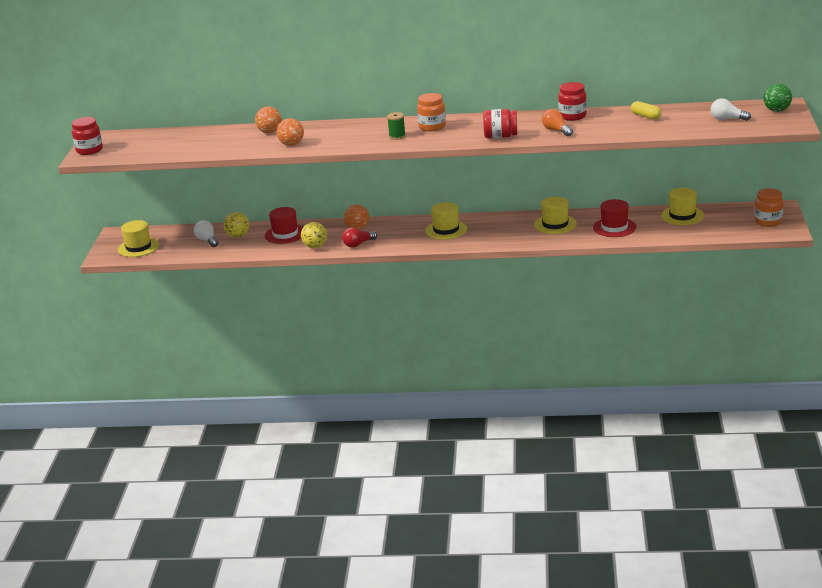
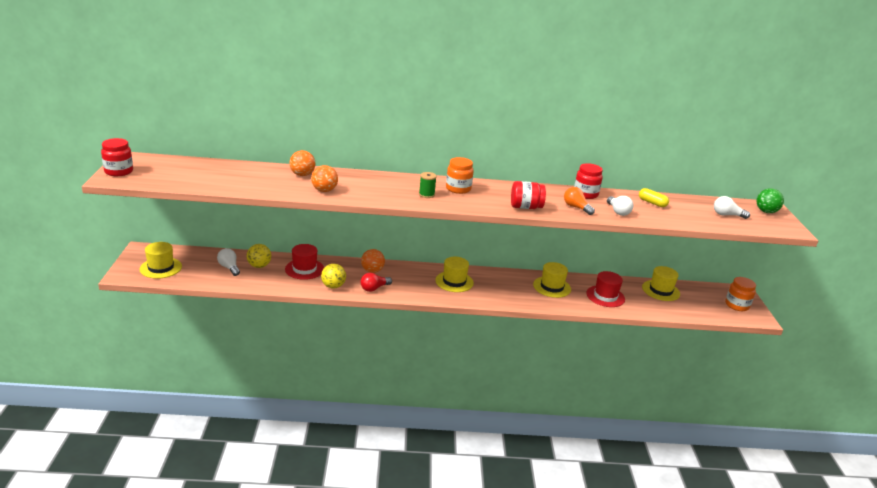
camera: 10 degrees left, 0 degrees up
(602, 129) = (618, 212): none -> white light bulb

